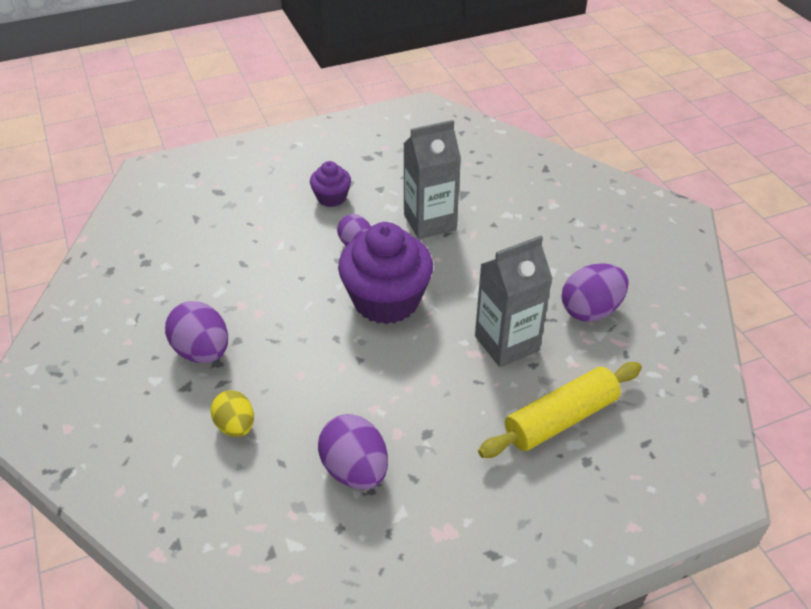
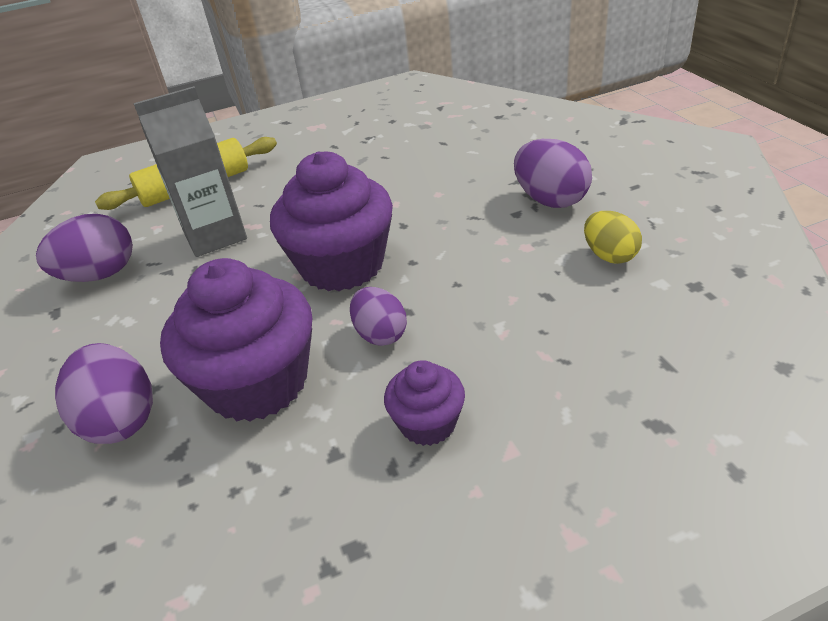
camera: 175 degrees left, 5 degrees down
(236, 426) = (490, 156): yellow egg -> yellow egg (609, 255)
(355, 470) = (381, 144): purple egg -> purple egg (121, 419)
(430, 222) = (257, 383): grey carton -> purple cupcake

